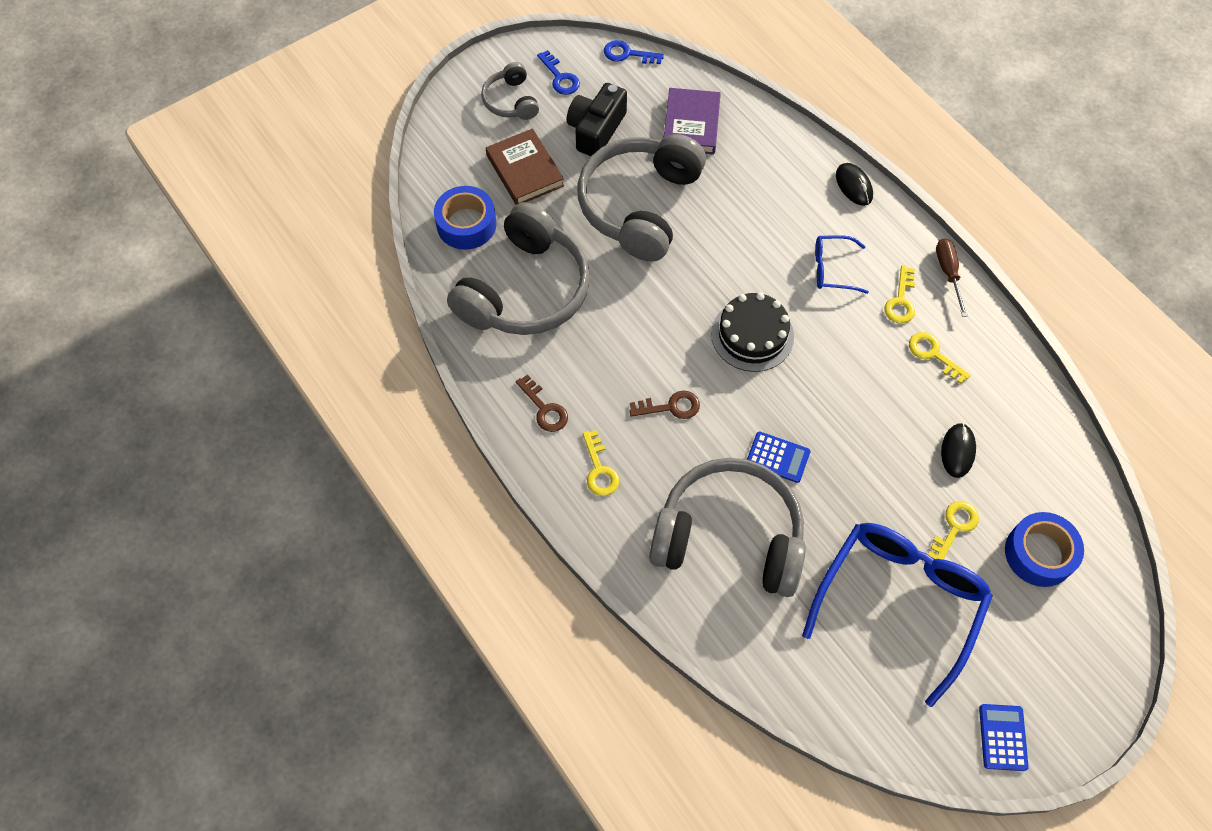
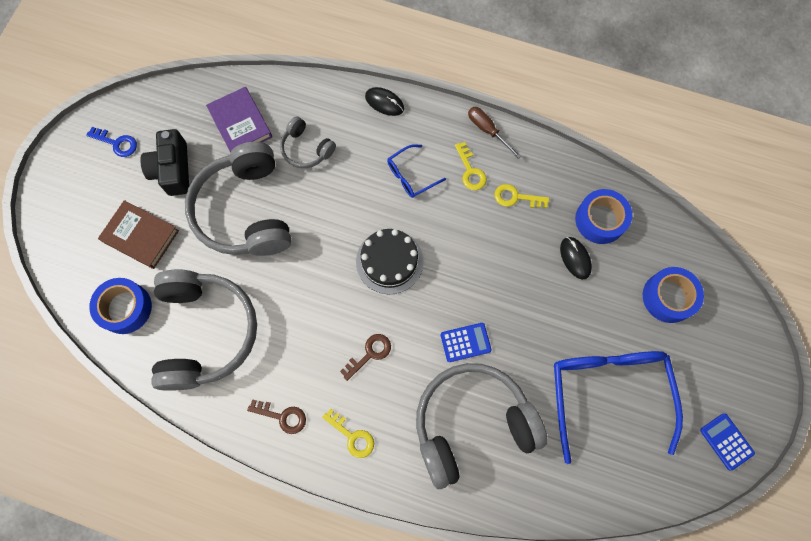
camera: 35 degrees left, 10 degrees up
(511, 101) = (91, 185): grey headphones -> grey headphones (306, 149)
(627, 54) = (156, 94): blue key -> none
(954, 527) = (607, 315): yellow key -> none
(1014, 431) = (600, 220): none -> blue tape

